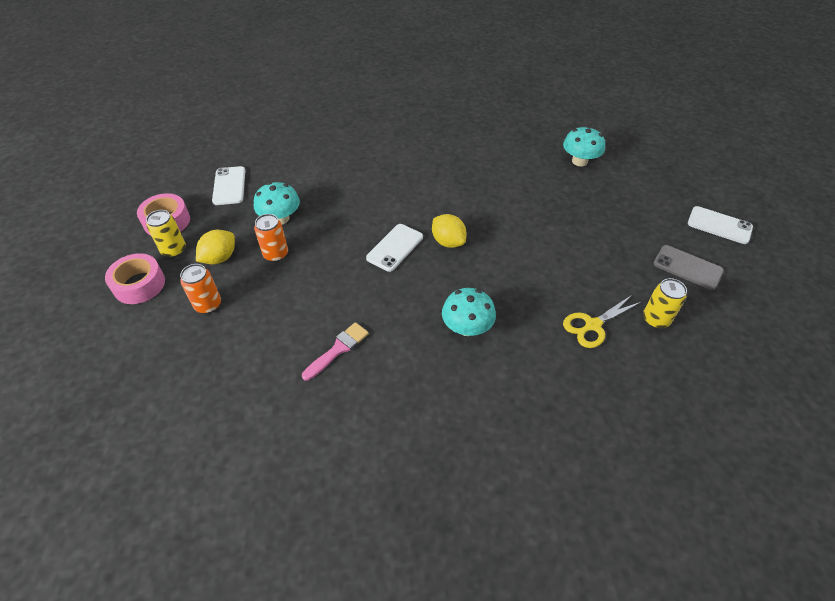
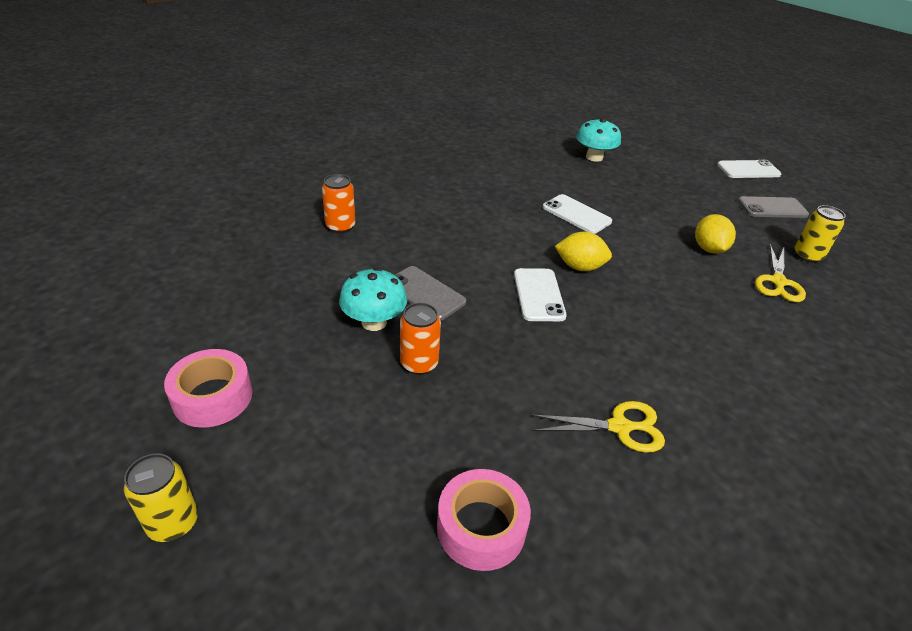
camera: 40 degrees left, 10 degrees down
(139, 284) = (269, 501): pink tape -> pink tape (481, 527)
(174, 250) = (270, 428): yellow can -> yellow can (173, 523)
(208, 305) = (407, 468): orange can -> orange can (340, 226)
(220, 258) = (351, 404): yellow lemon -> yellow lemon (708, 249)
(229, 186) = (256, 314): white phone -> white phone (576, 214)
(327, 214) = (425, 293): none -> grey phone
(338, 350) = (619, 427): pink brush -> yellow scissors
(467, 327) = (698, 336): turquoise mushroom -> none

